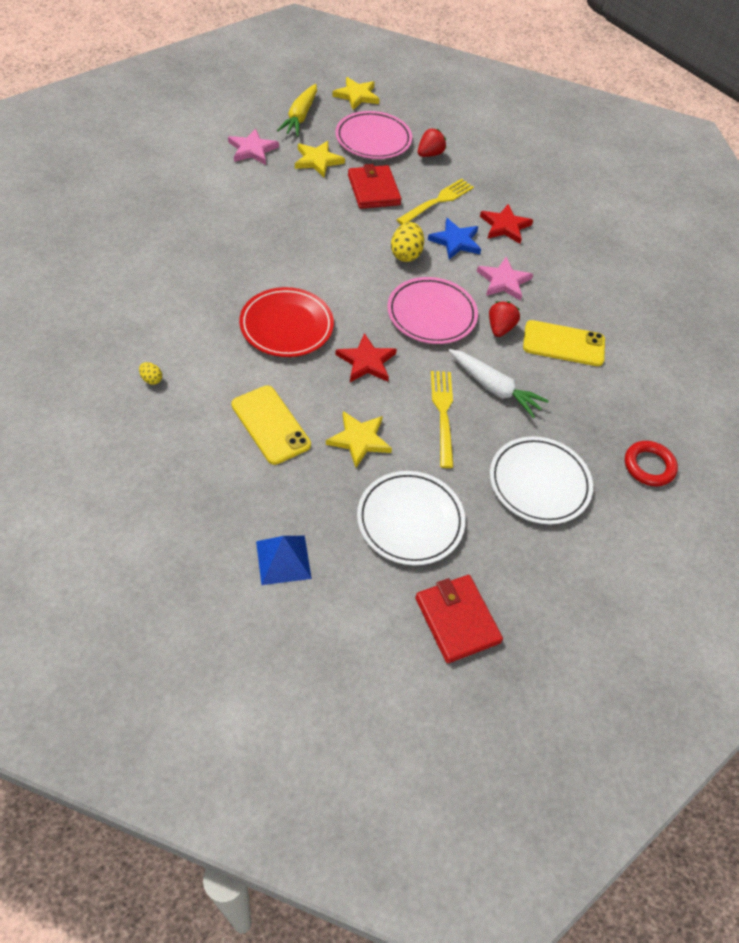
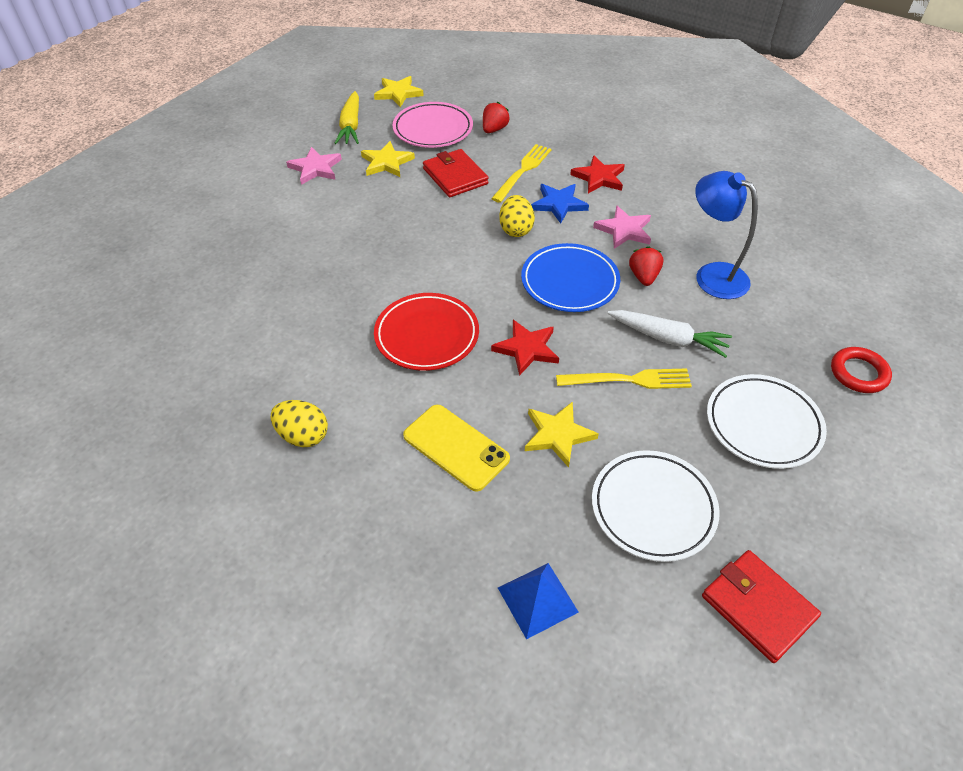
camera: 10 degrees left, 5 degrees down
(151, 379) = (303, 436): yellow egg -> yellow egg, size x1.92
(431, 314) = (569, 282): pink plate -> blue plate
(443, 413) = (630, 380): yellow fork -> yellow fork turned 105 degrees clockwise
(563, 344) = (712, 275): yellow phone -> blue lamp

